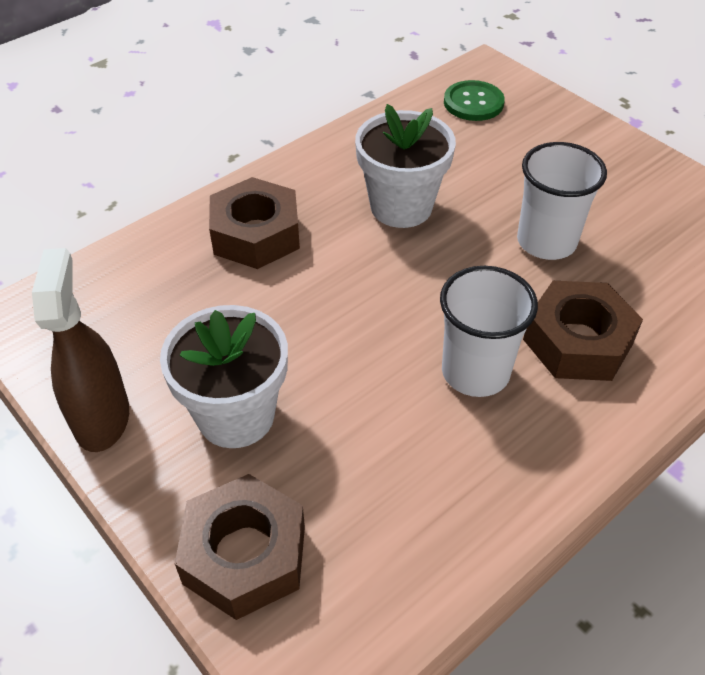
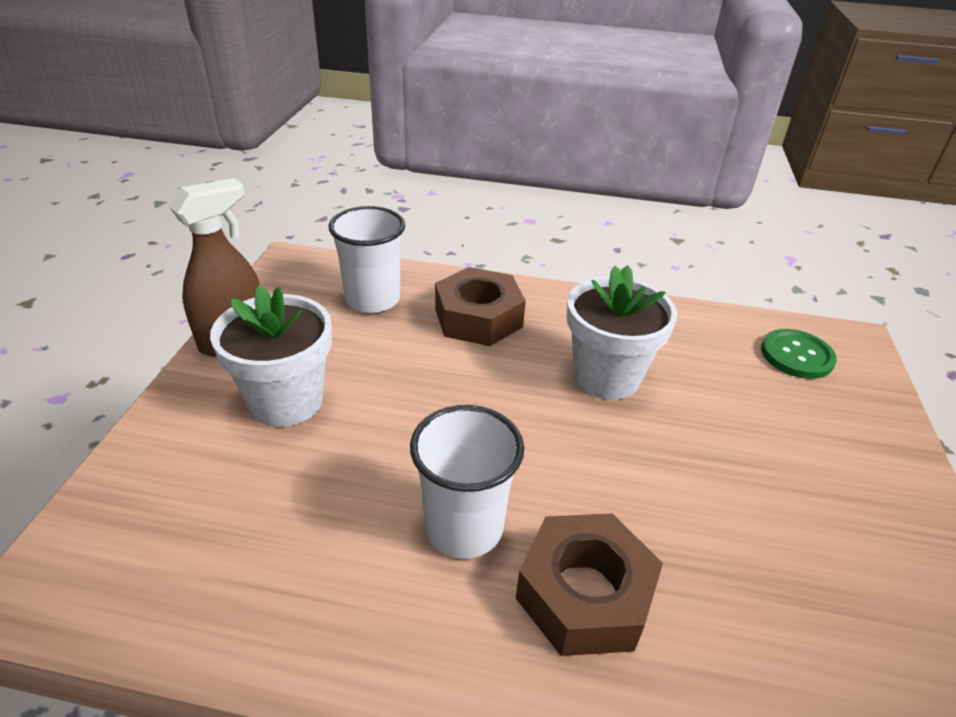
camera: 50 degrees right, 10 degrees down
(245, 555) = (151, 477): brown nut -> none
(546, 241) = (691, 498): white cup -> white cup (372, 299)

